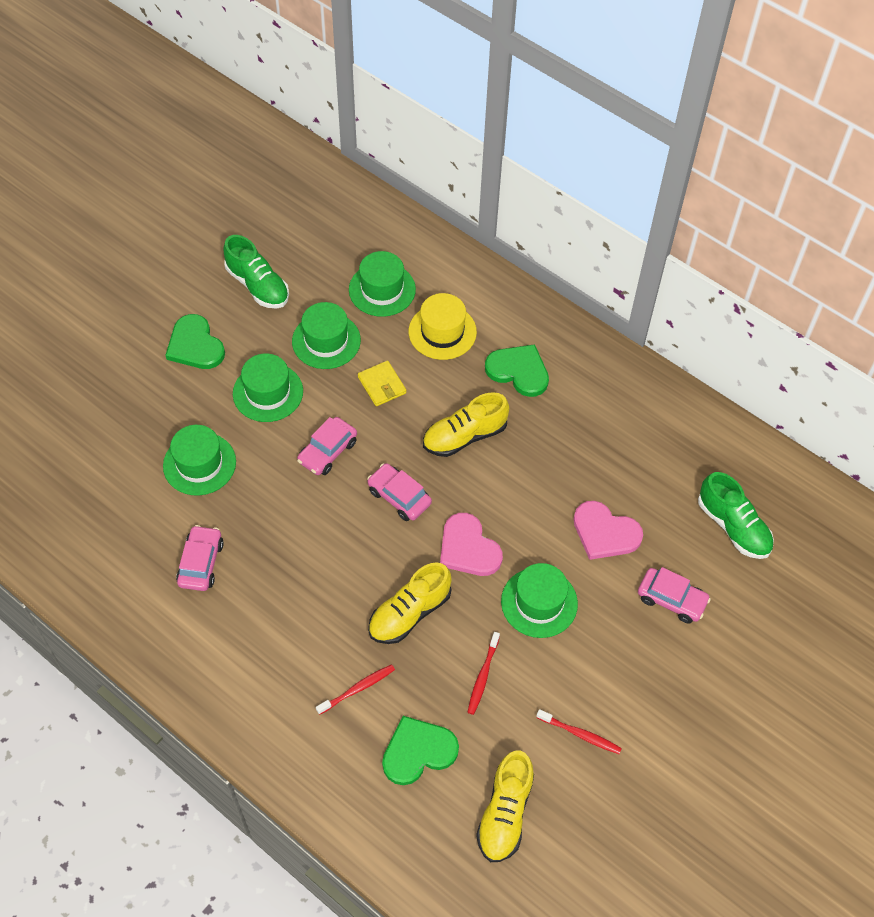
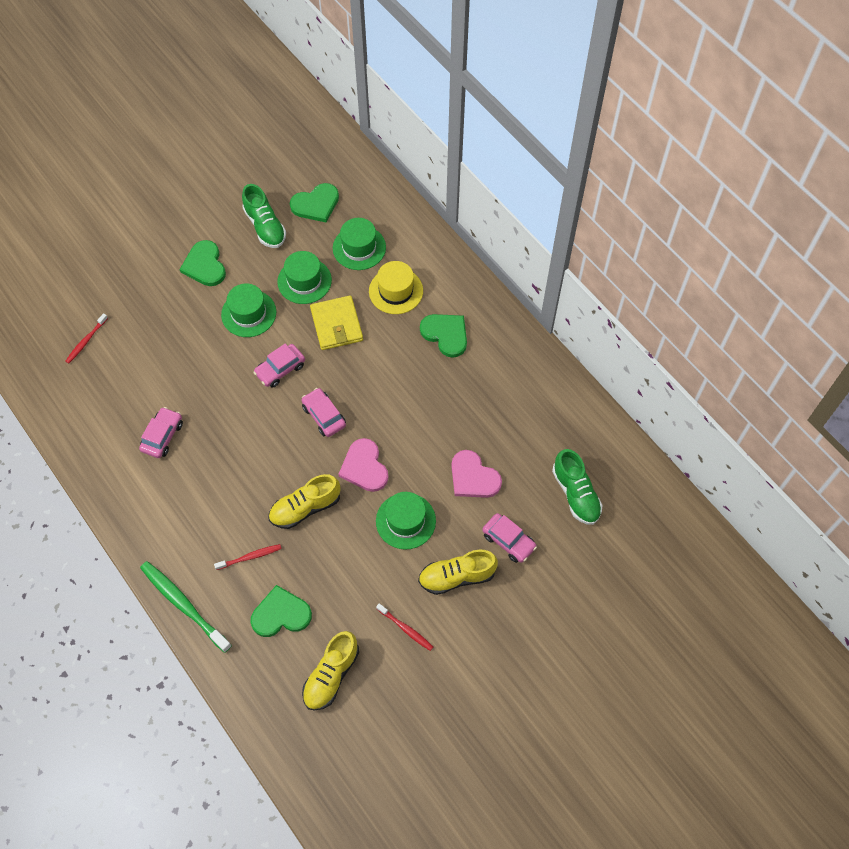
camera: 15 degrees right, 5 degrees up
(199, 464) = (182, 359): green hat -> none
(289, 768) = (183, 604): none -> green toothbrush
(313, 248) = (316, 204): none -> green heart
(382, 385) = (336, 325): yellow wallet -> yellow wallet, size x1.57
(464, 436) = (388, 378): yellow shoe -> yellow shoe (457, 576)
(482, 676) = (345, 568): red toothbrush -> red toothbrush (86, 341)

